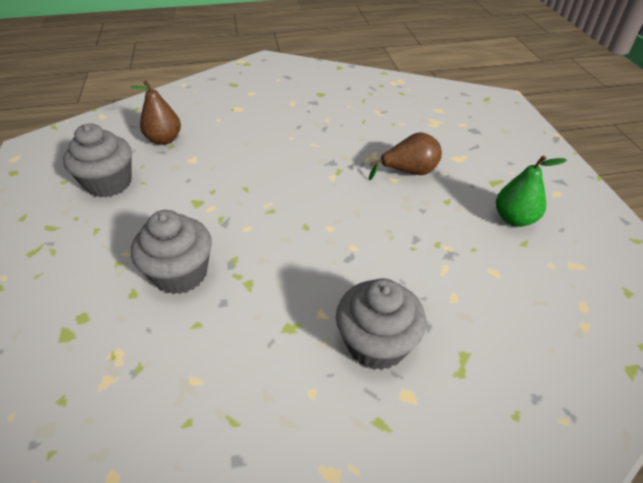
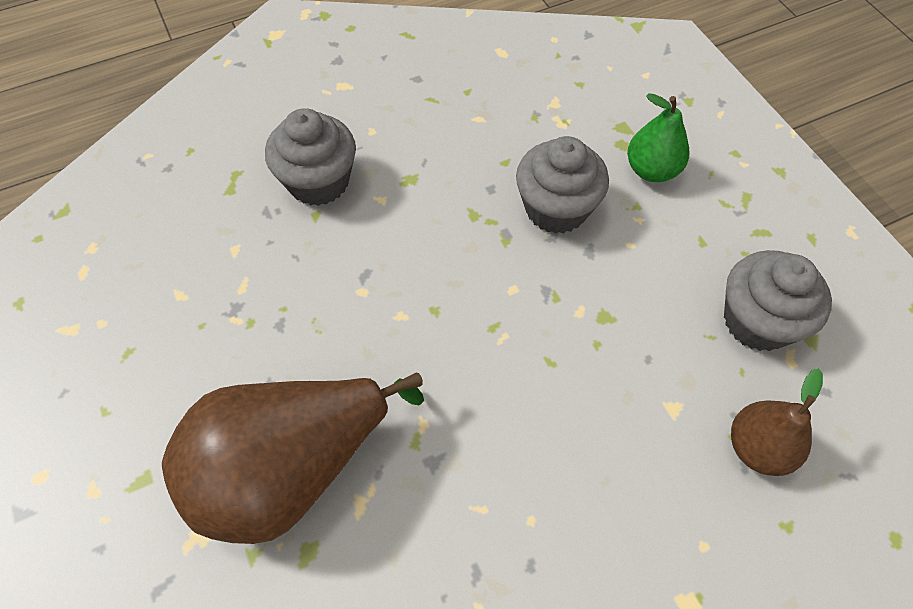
camera: 165 degrees right, 15 degrees up
(409, 172) = (292, 469): brown pear -> brown pear, size x1.96
(514, 219) = (130, 395): green pear -> green pear (651, 170)

